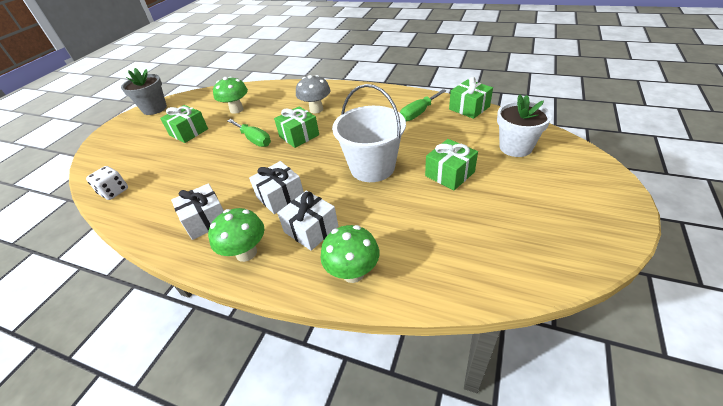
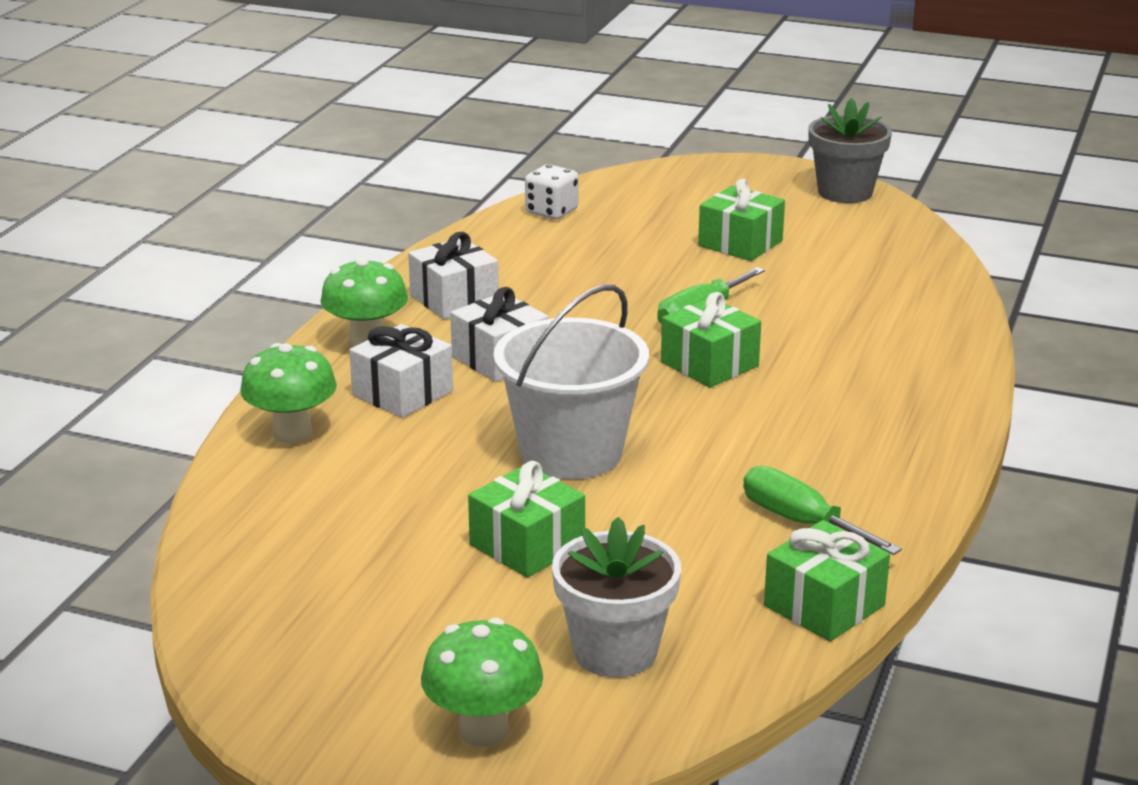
camera: 85 degrees right, 15 degrees down
(236, 110) = (834, 282): green mushroom -> green mushroom (483, 730)
(316, 109) = (830, 379): grey mushroom -> none

